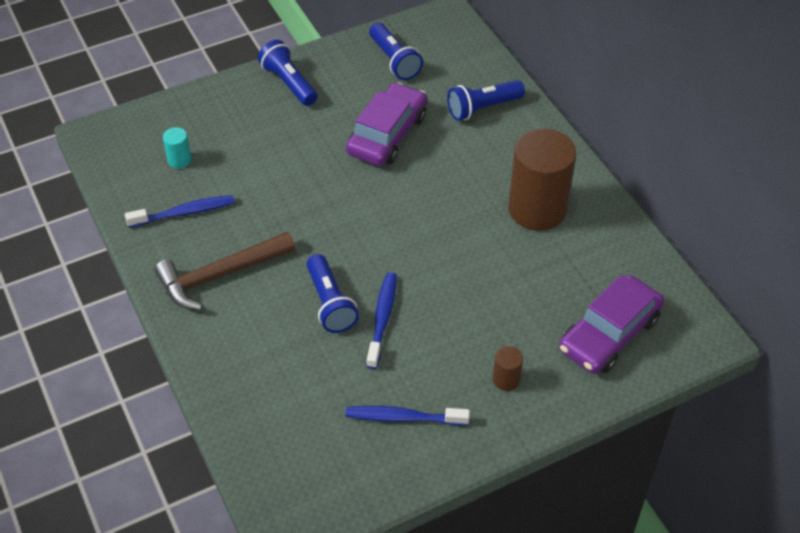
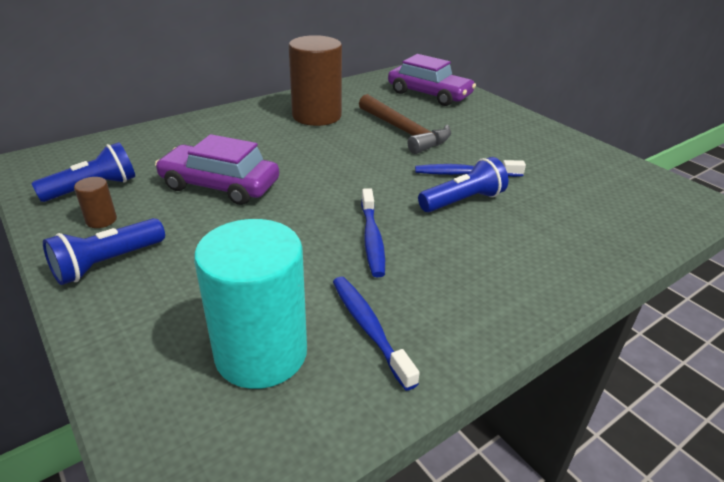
camera: 100 degrees left, 15 degrees down
(179, 160) = (261, 353): turquoise cylinder -> turquoise cylinder, size x2.38
(220, 275) = (462, 278): brown hammer -> brown hammer (404, 131)
(403, 417) = (557, 159): blue toothbrush -> blue toothbrush (372, 239)
(483, 108) = (187, 139): blue flashlight -> none
(506, 379) = (491, 124): brown cylinder -> brown cylinder (101, 220)

